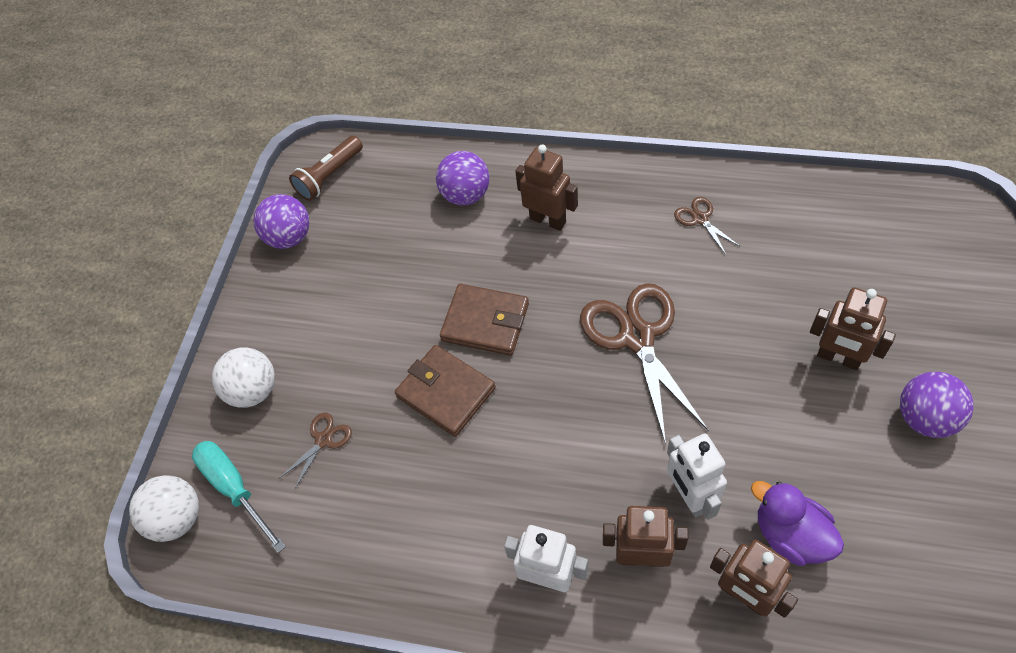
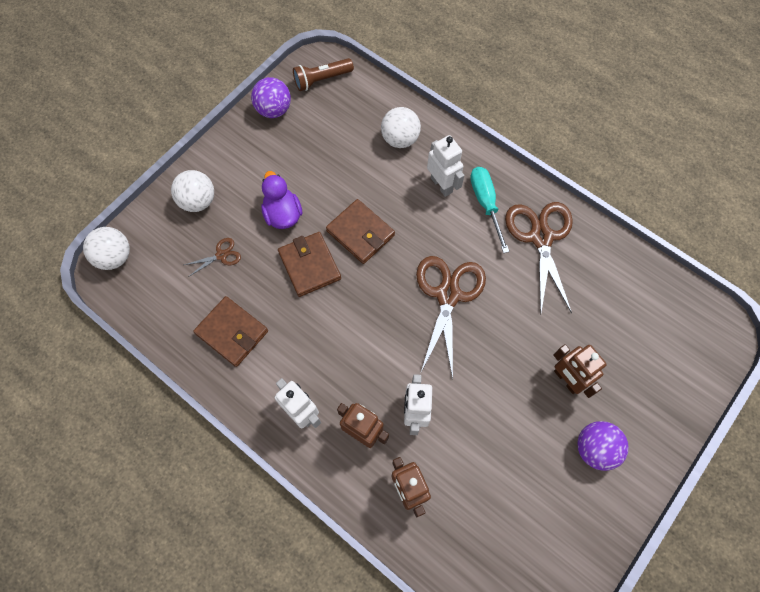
camera: 20 degrees right, 10 degrees up
(235, 488) = (155, 257): turquoise screwdriver -> turquoise screwdriver (485, 204)
(395, 528) = (232, 332): none -> brown wallet
(466, 195) = (400, 139): purple ball -> white ball
(548, 220) = (441, 185): brown robot -> white robot
(700, 219) = (541, 237): brown scissors -> brown scissors, size x2.20
(790, 535) = (460, 470): purple duck -> purple duck (283, 214)

